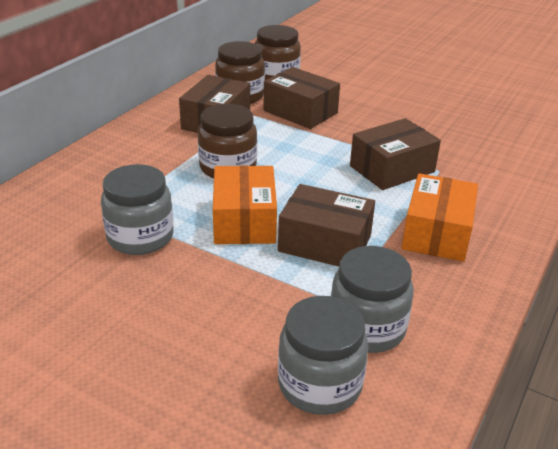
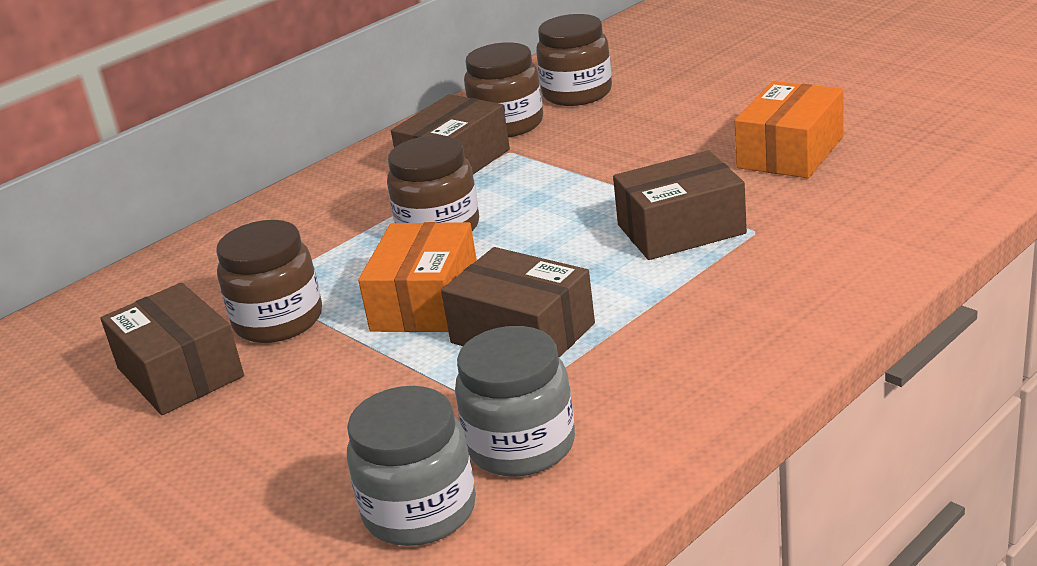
camera: 20 degrees right, 5 degrees down
(140, 237) = (278, 321): grey jar -> brown jar
(300, 112) = (586, 146): brown box -> brown box (180, 372)
(437, 233) = (697, 322): orange box -> orange box (790, 152)

